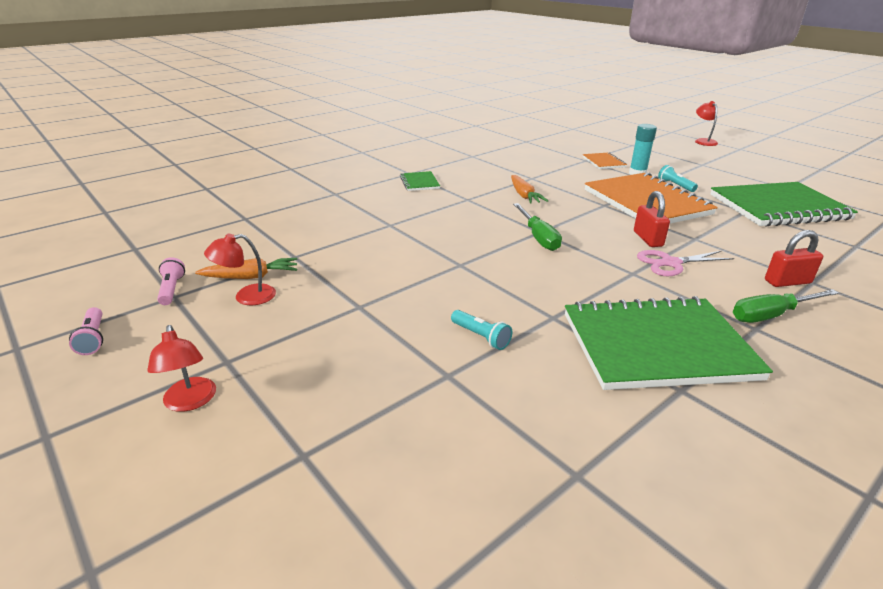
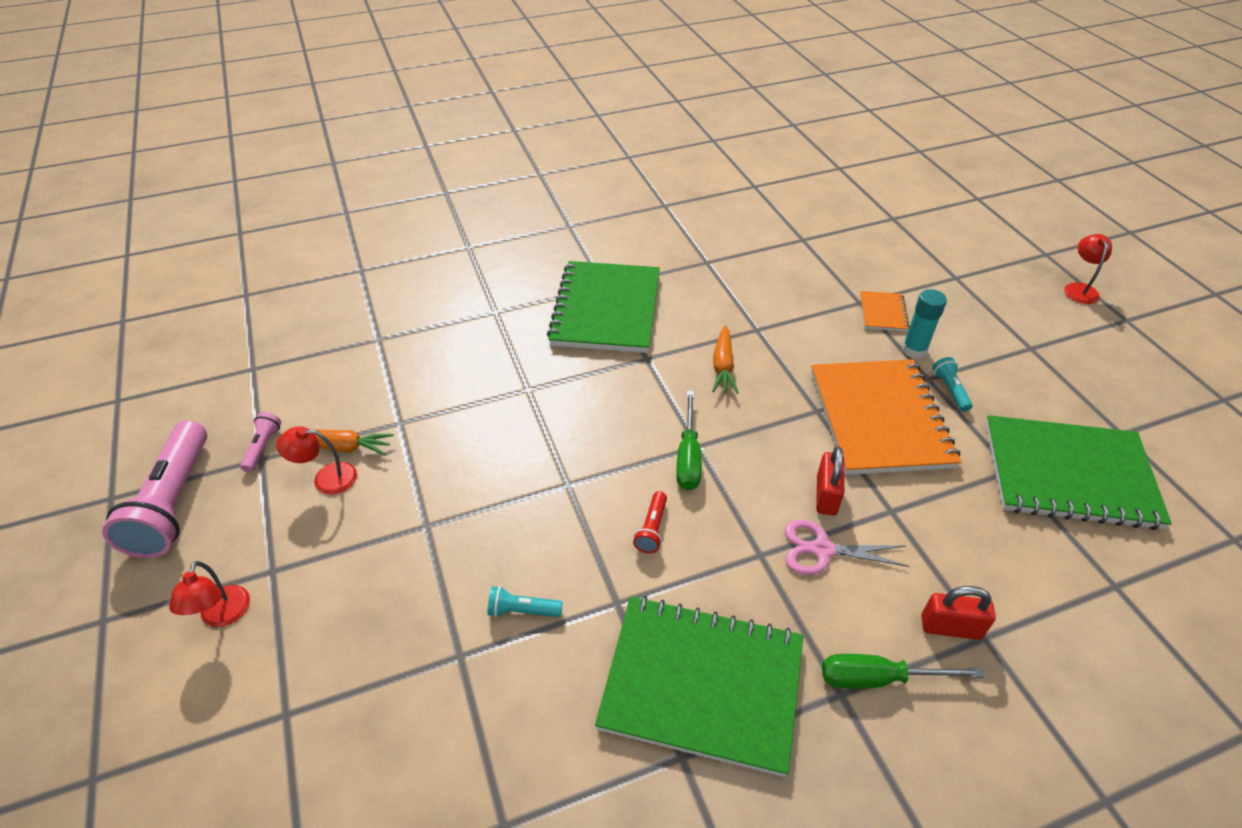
camera: 20 degrees right, 15 degrees up
(93, 338) = (173, 503): pink flashlight -> pink flashlight, size x2.28
(419, 182) = (606, 309): green notebook -> green notebook, size x2.28
(481, 337) = (522, 610): turquoise flashlight -> turquoise flashlight turned 120 degrees clockwise
(544, 275) = (652, 529): none -> red flashlight

